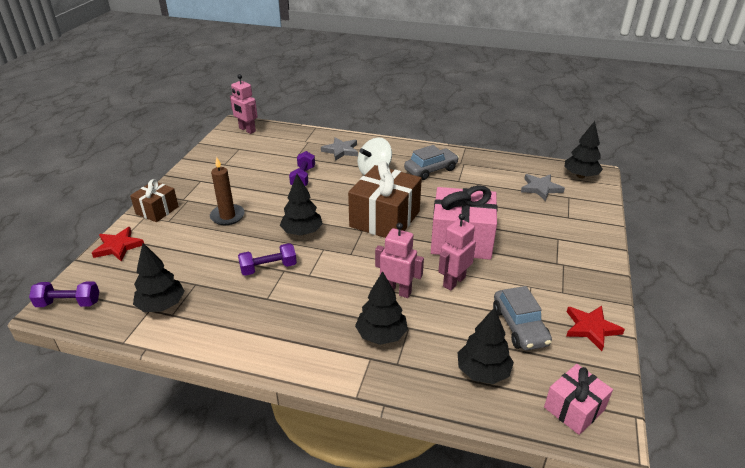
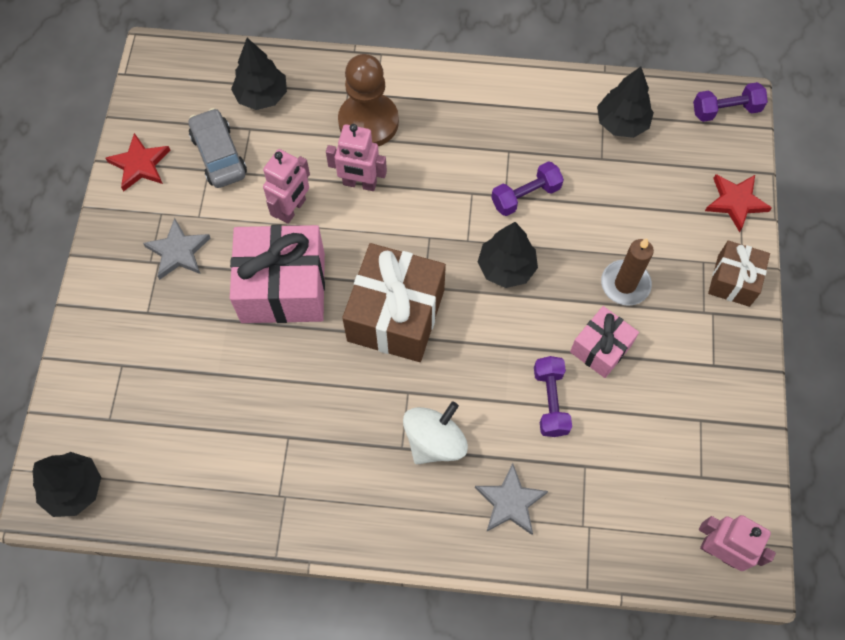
camera: 170 degrees right, 30 degrees up
(381, 335) = (368, 122): black tree -> brown pawn
(431, 170) = (337, 462): grey car -> none
(540, 188) = (151, 436): grey star -> grey star (178, 252)
(574, 408) = (179, 72): pink gift -> pink gift (600, 348)

